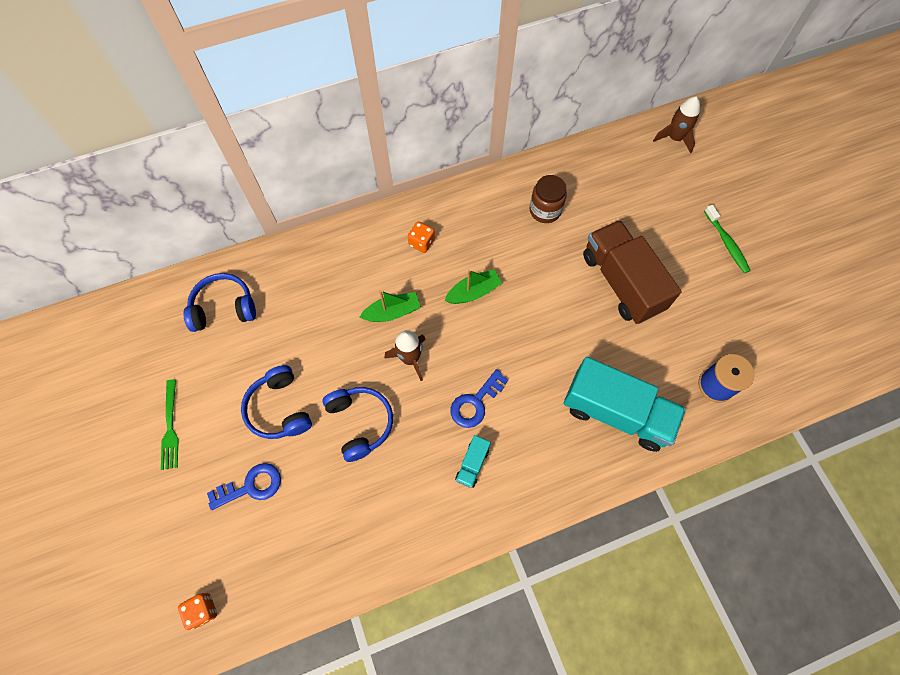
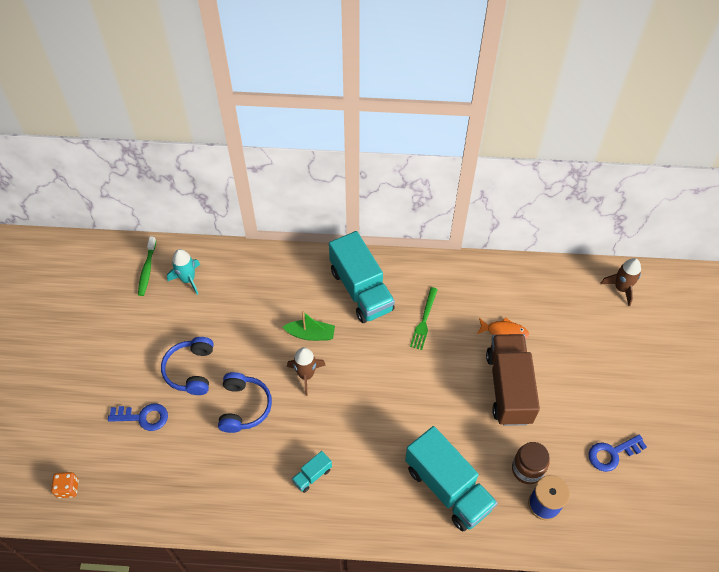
camera: 25 degrees right, 10 degrees down
(170, 428) = (108, 350): green fork -> green fork (424, 321)
(224, 308) = (188, 279): blue headphones -> turquoise rocket
(421, 242) = (361, 290): orange dice -> turquoise truck
(473, 292) = (382, 345): green boat -> none
(475, 403) = (339, 430): blue key -> blue key (612, 454)
(545, 210) = (475, 304): brown jar -> brown jar (527, 469)
(588, 227) = (504, 331): none -> orange fish
(726, 243) = (619, 393): green toothbrush -> green toothbrush (147, 270)

